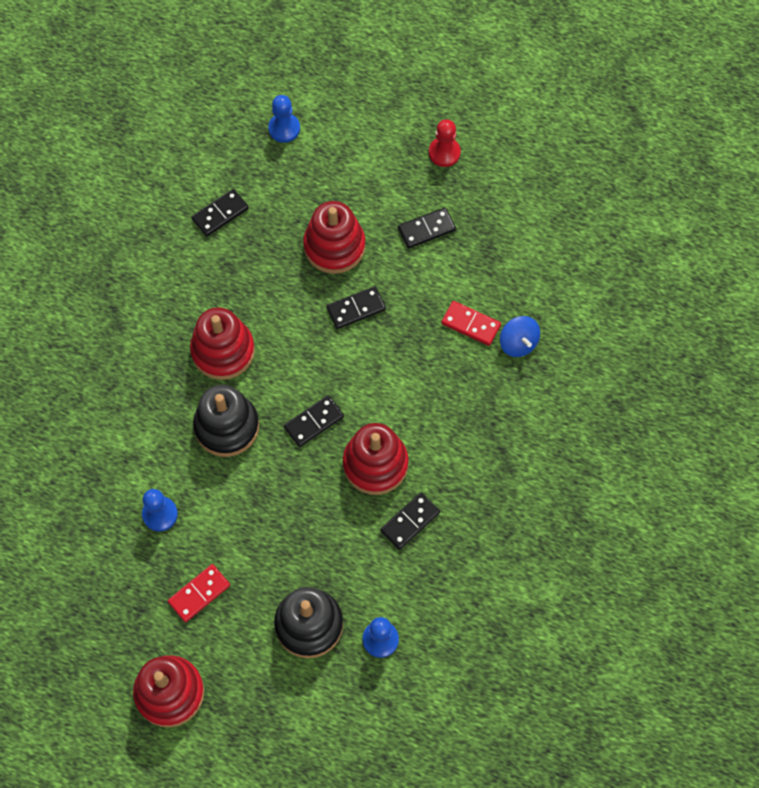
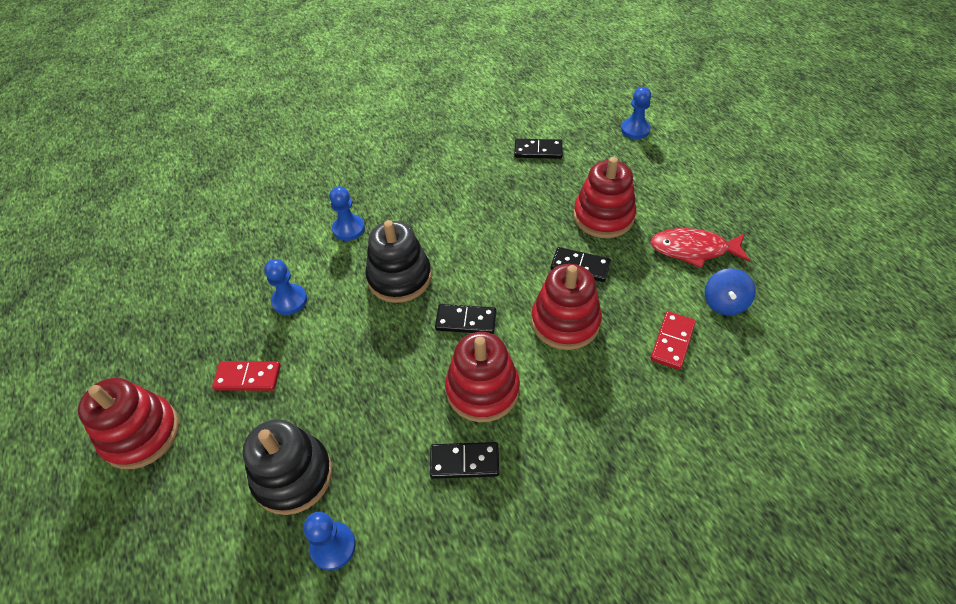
camera: 45 degrees right, 15 degrees down
(136, 416) = (348, 229): none -> blue pawn
(223, 351) = (451, 229): red stacking toy -> red stacking toy (565, 322)
(426, 229) = (693, 250): black domino -> red fish
(444, 153) = (756, 209): red pawn -> none
(471, 324) = (672, 342): red domino -> red domino turned 45 degrees clockwise
(518, 343) = (707, 387): blue spinning top -> blue spinning top (724, 303)

